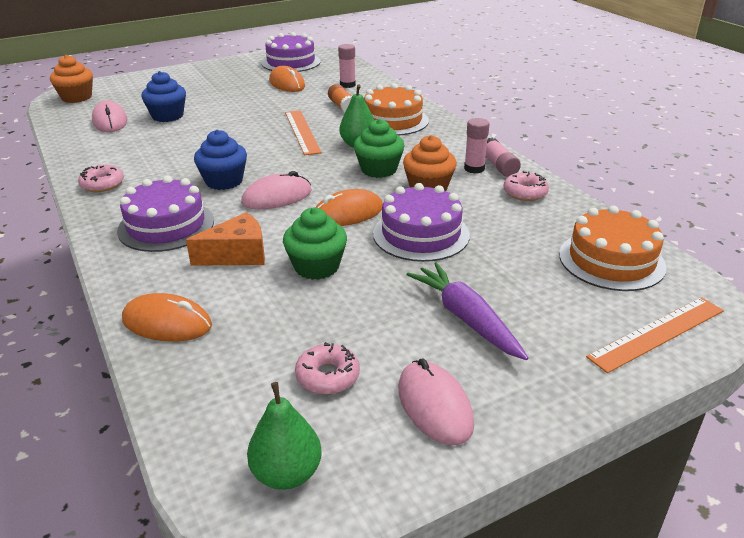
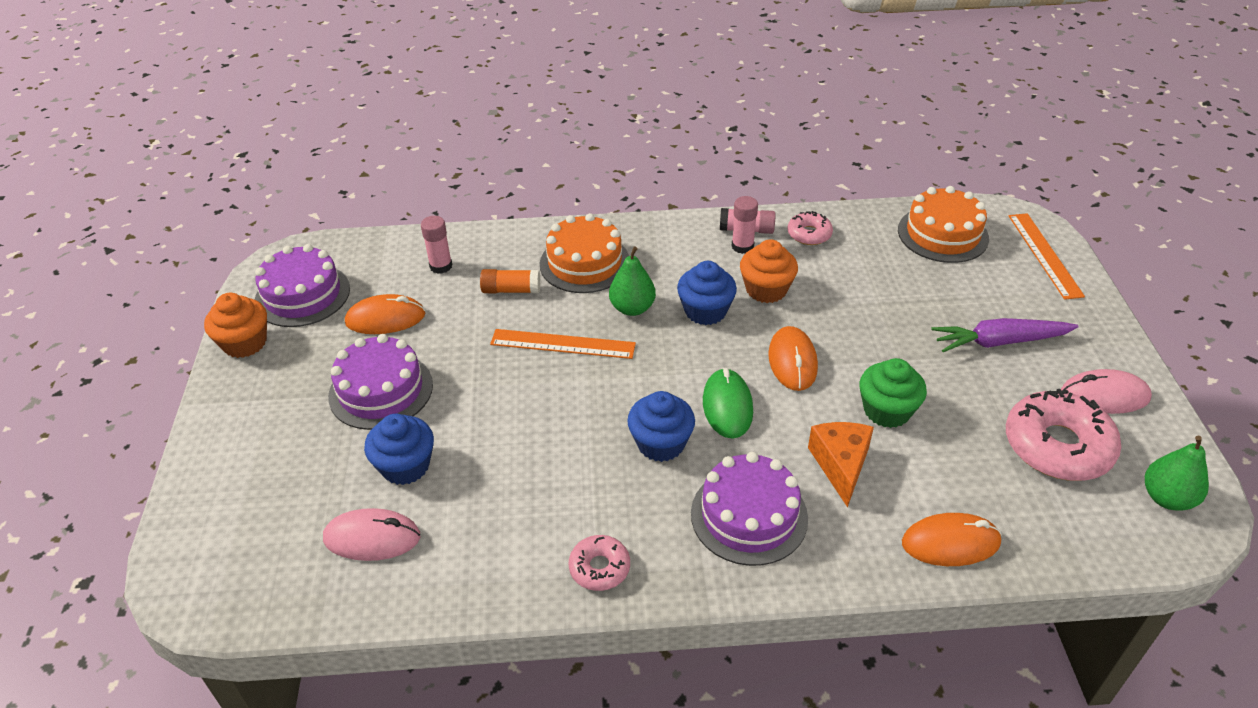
camera: 65 degrees left, 10 degrees up
(77, 97) = (222, 574): orange cupcake -> orange cupcake (245, 343)
(167, 323) = (950, 543): orange mouse -> orange mouse turned 45 degrees clockwise
(277, 197) = (727, 406): pink mouse -> green mouse
(327, 376) = (1057, 446): pink donut -> pink donut, size x1.92
(379, 169) = (705, 311): green cupcake -> blue cupcake
(421, 234) = (856, 324): purple cake -> purple cake (381, 390)

